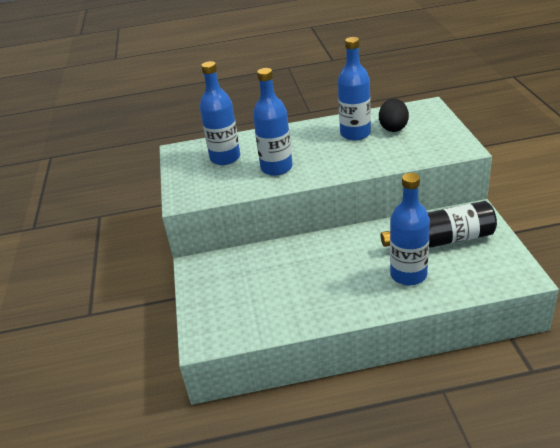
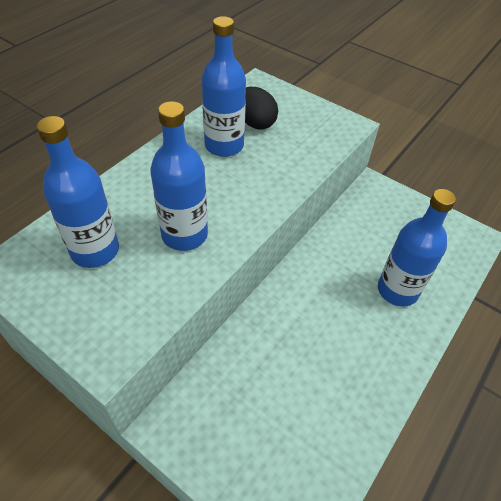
camera: 50 degrees left, 15 degrees up
(444, 240) = (383, 232): black bottle -> none

